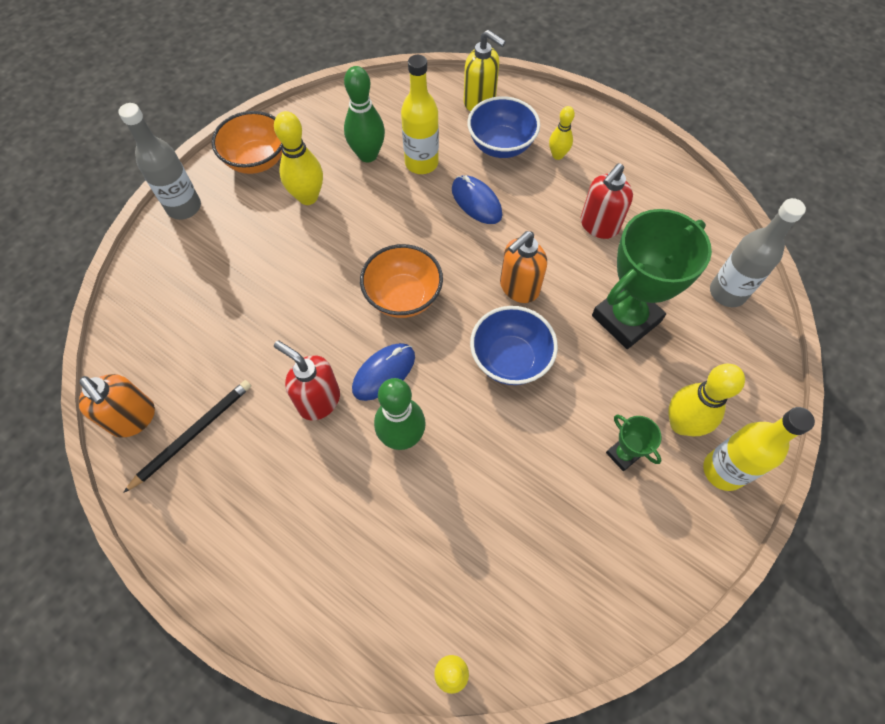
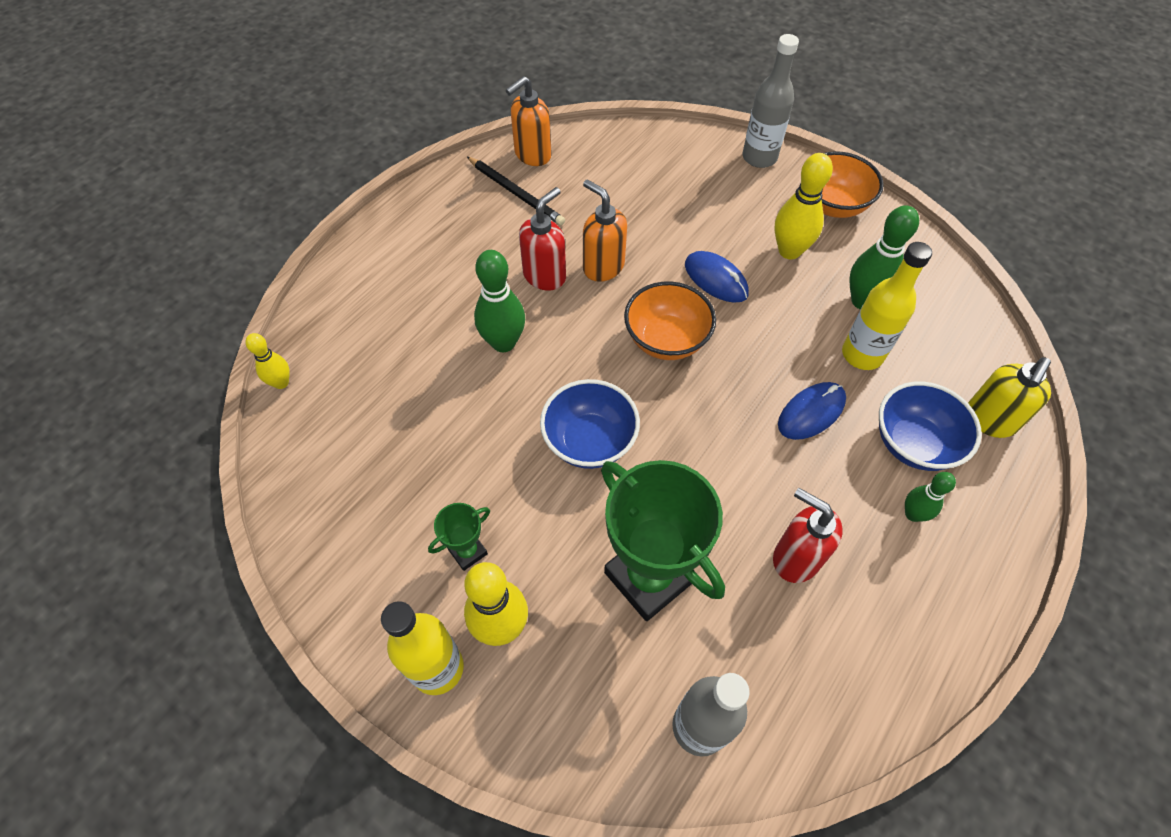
camera: 90 degrees right, 5 degrees down
(384, 373) = (574, 326): blue mouse -> blue mouse (716, 279)
(518, 288) = (686, 454): orange soap dispenser -> orange soap dispenser (603, 267)
(557, 155) = (913, 514): yellow bowling pin -> green bowling pin

